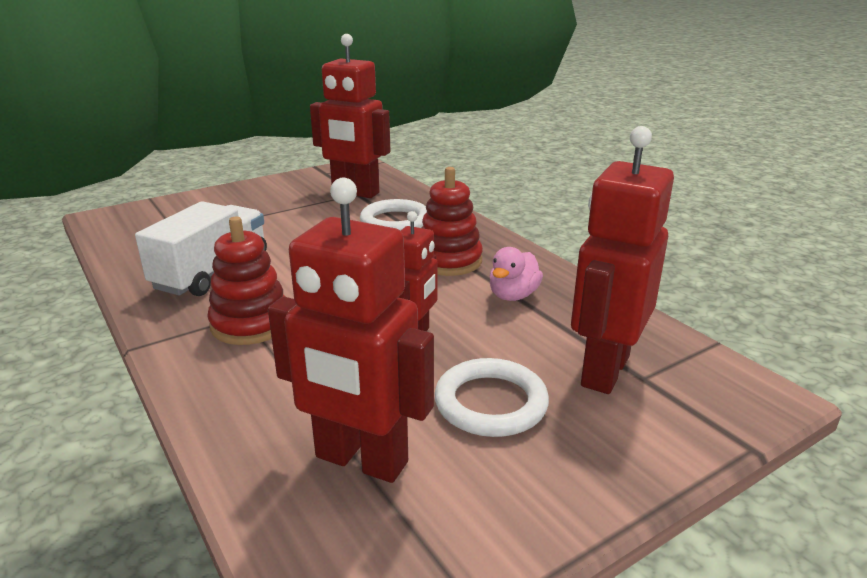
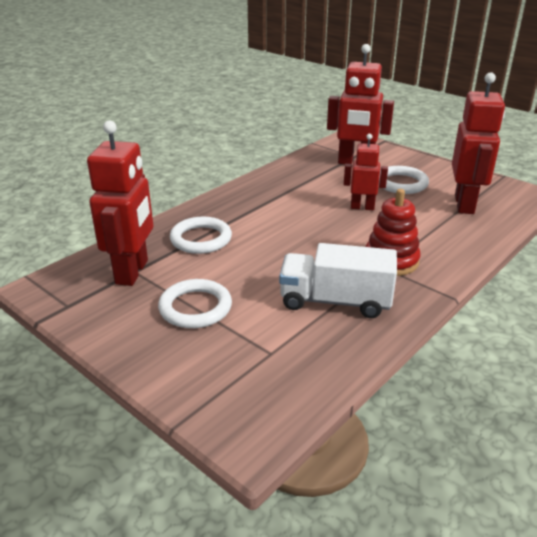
camera: 105 degrees left, 5 degrees up
(274, 211) = (195, 307): none -> white ring
(448, 261) = (262, 209): red stacking toy -> none
(513, 295) = (298, 186): pink duck -> none

